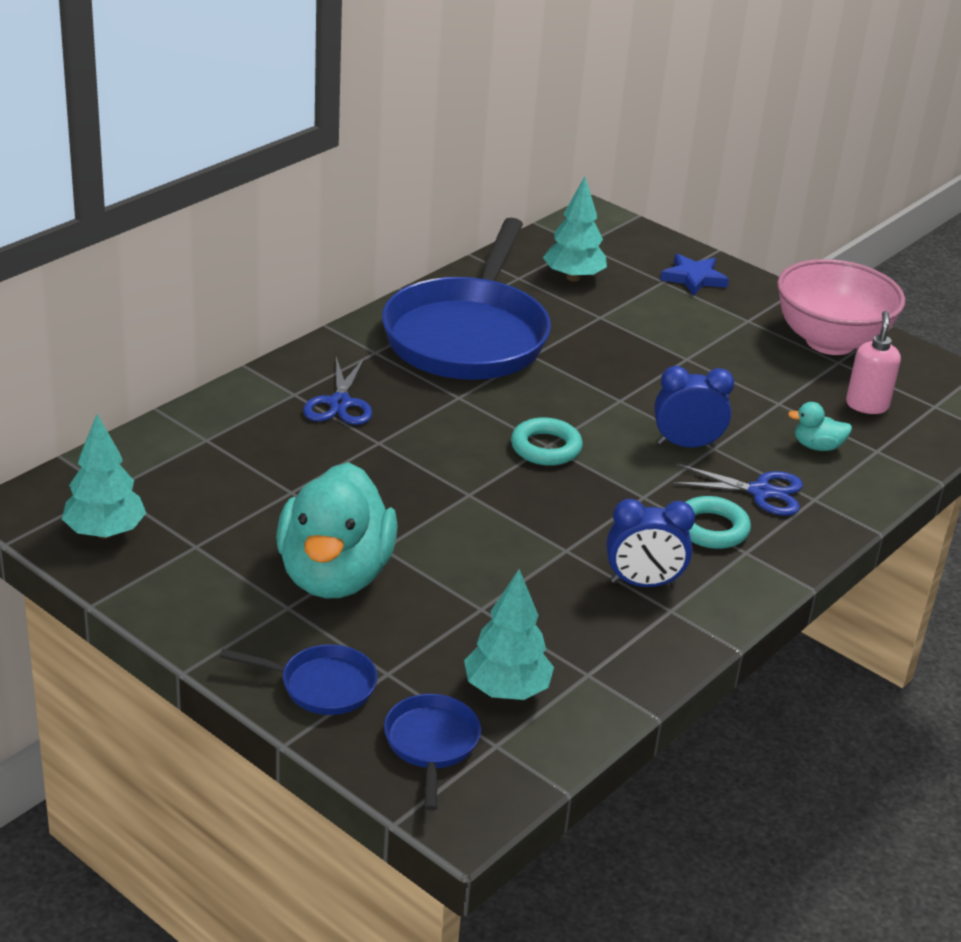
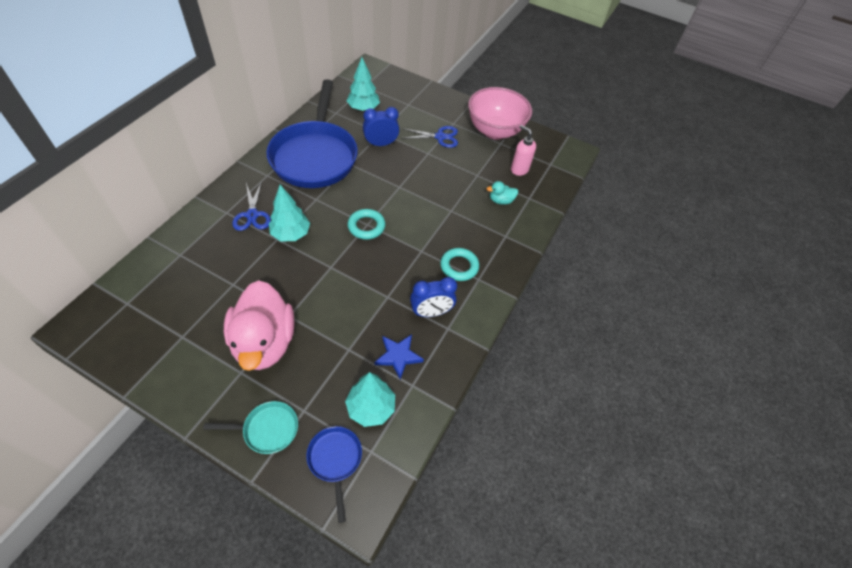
camera: 15 degrees left, 20 degrees up
(105, 532) = (126, 337): turquoise tree -> turquoise tree (291, 234)
(322, 686) = (267, 429): blue pan -> turquoise pan
(335, 575) = (264, 342): turquoise duck -> pink duck
(687, 445) = (437, 211): blue clock -> blue clock (381, 144)
(694, 278) = (423, 100): blue star -> blue star (398, 356)
(761, 492) = (479, 236): blue scissors -> blue scissors (440, 137)
(866, 405) = (519, 169): pink soap dispenser -> pink soap dispenser turned 45 degrees counterclockwise

